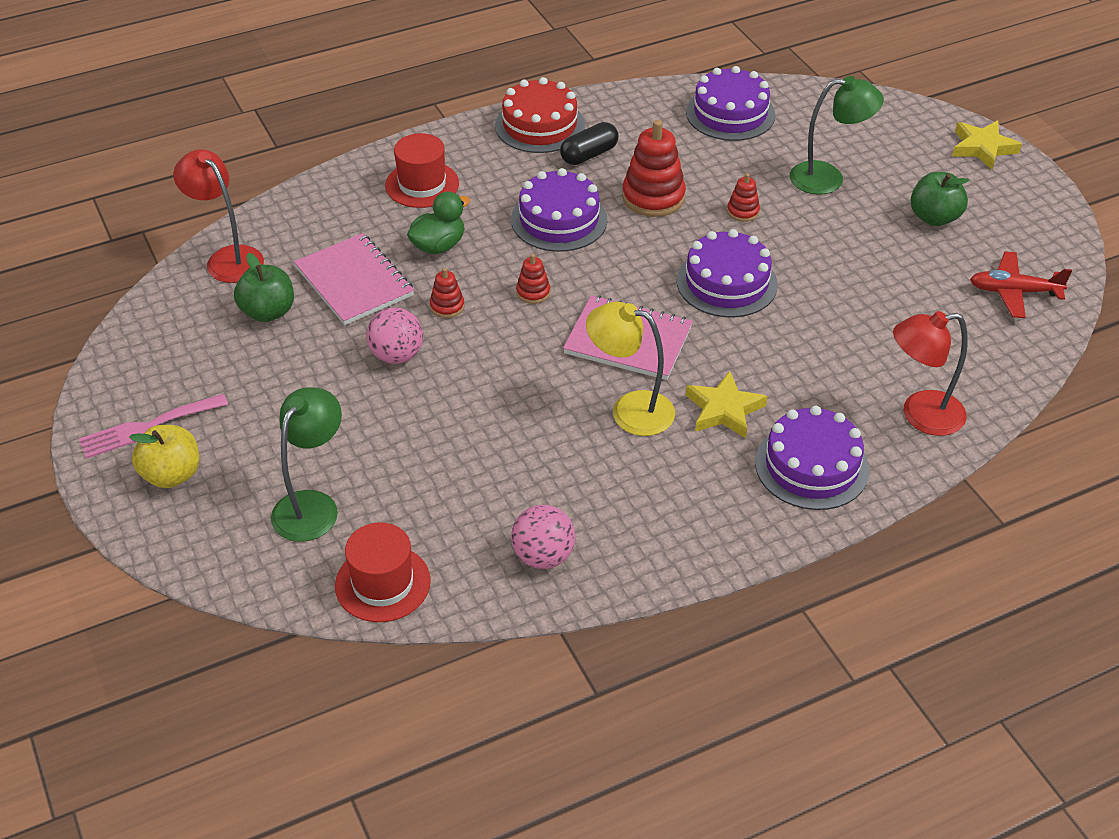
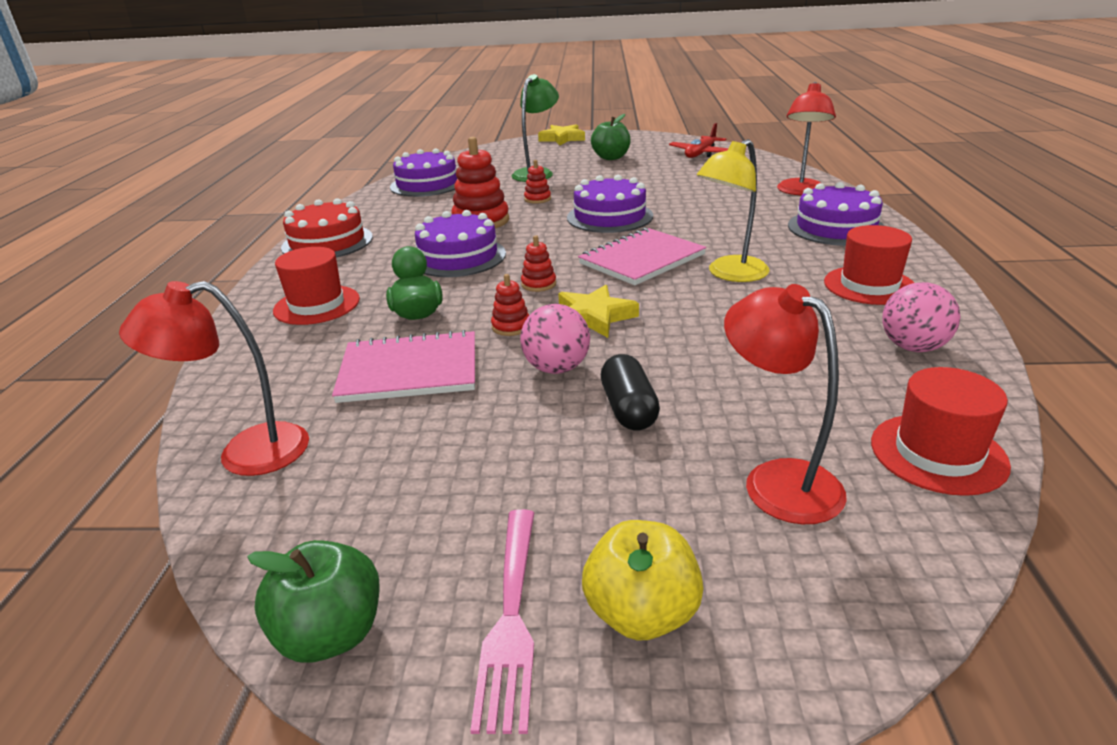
camera: 60 degrees left, 15 degrees down
(268, 312) = (387, 441): green apple -> green apple (331, 634)
(312, 505) = (777, 480): green lamp -> red lamp
(589, 155) = (395, 232): black capsule -> black capsule (629, 409)
(662, 513) = (869, 285): none -> red hat
(724, 410) = (754, 242): yellow star -> yellow star (593, 317)

